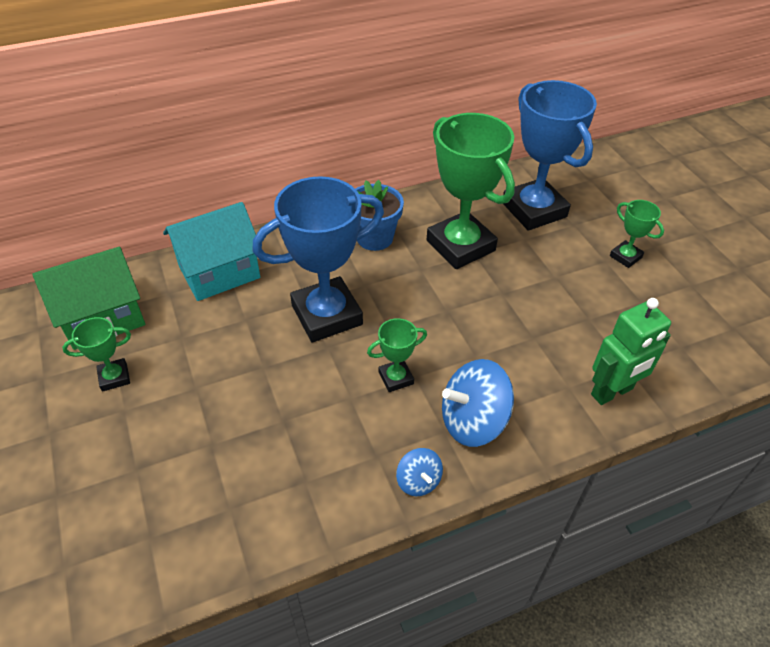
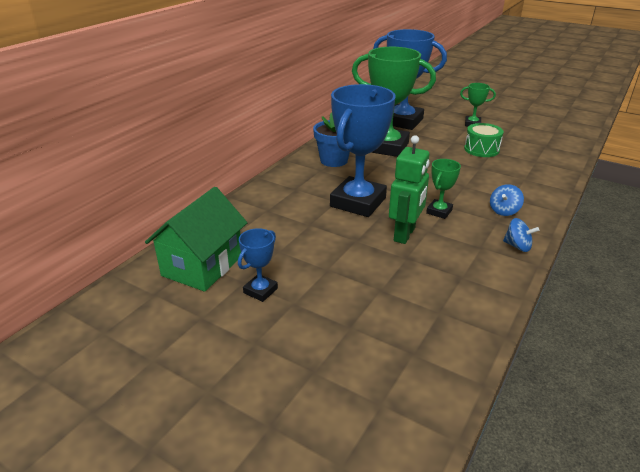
camera: 35 degrees left, 15 degrees down
(114, 377) = (260, 291): green trophy -> blue trophy
(219, 272) = (256, 210): turquoise house -> none
(473, 421) = (504, 211): blue spinning top -> blue spinning top, size x0.54
(577, 308) = (481, 149): none -> green drum
(612, 392) = (545, 173): green robot -> green robot (405, 234)

